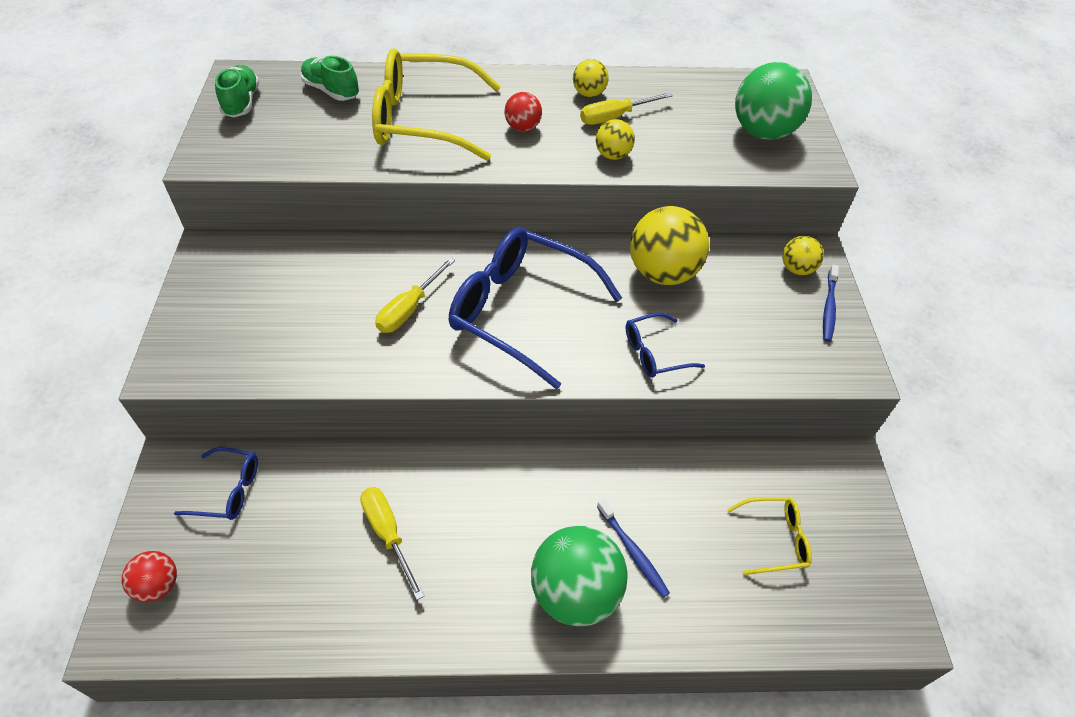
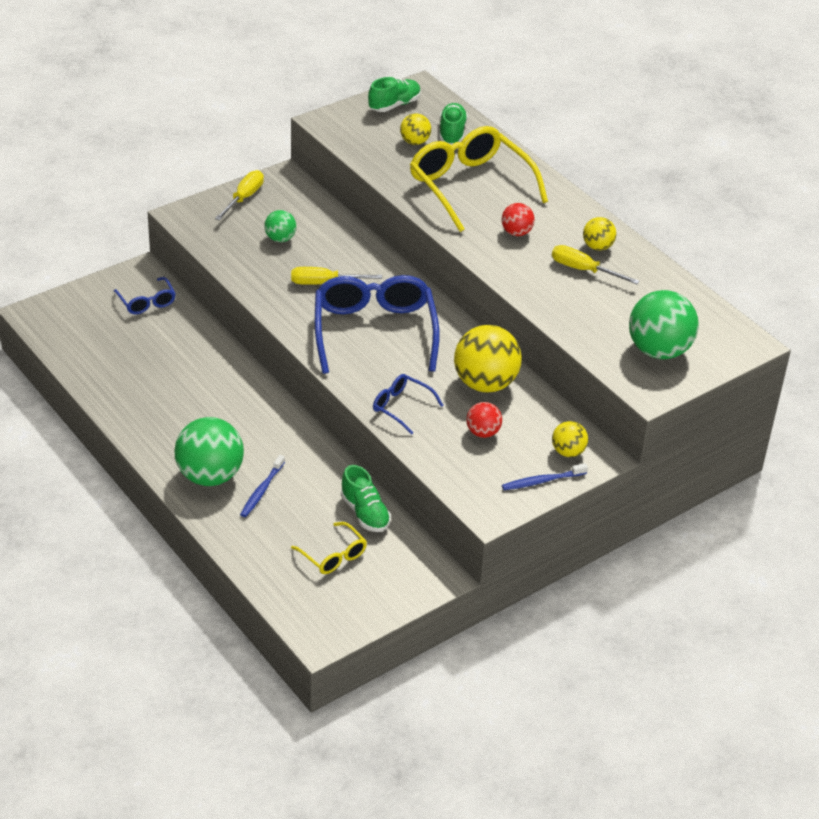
camera: 55 degrees right, 10 degrees down
(158, 585) = (70, 310): red ball -> red ball (483, 432)
(302, 305) = (280, 239): none -> green ball
(388, 534) = (177, 380): yellow screwdriver -> yellow screwdriver (244, 198)
(612, 155) = (535, 286): yellow ball -> yellow ball (415, 142)
(724, 473) = (365, 513): none -> green shoe

